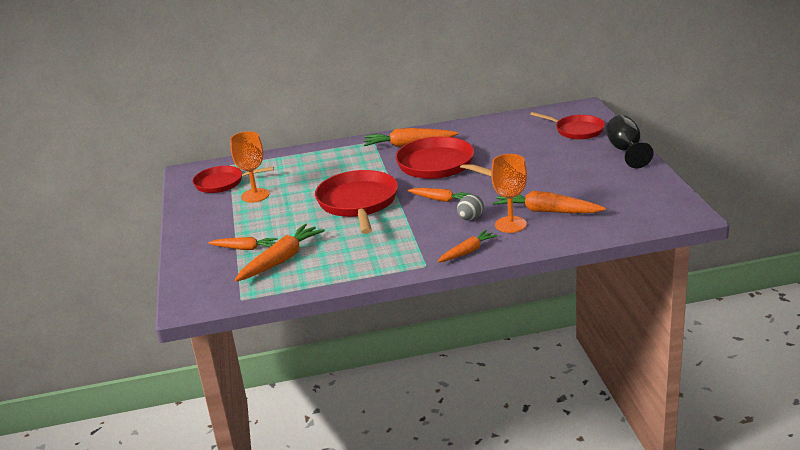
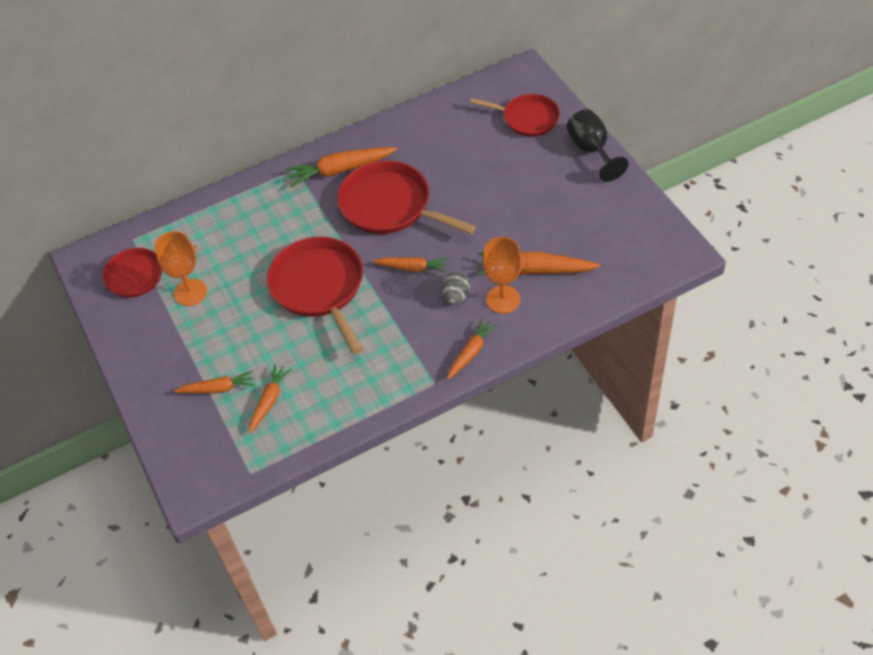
camera: 15 degrees left, 25 degrees up
(281, 260) = (269, 401): orange carrot -> orange carrot, size x0.63

